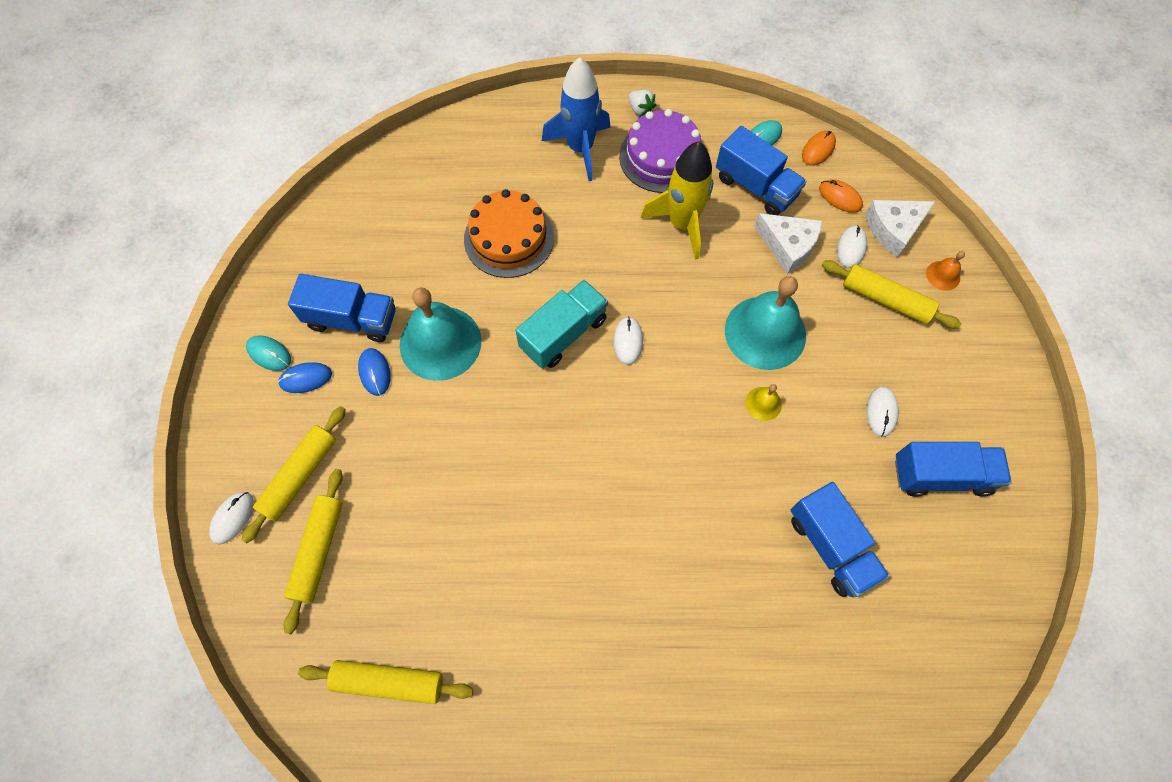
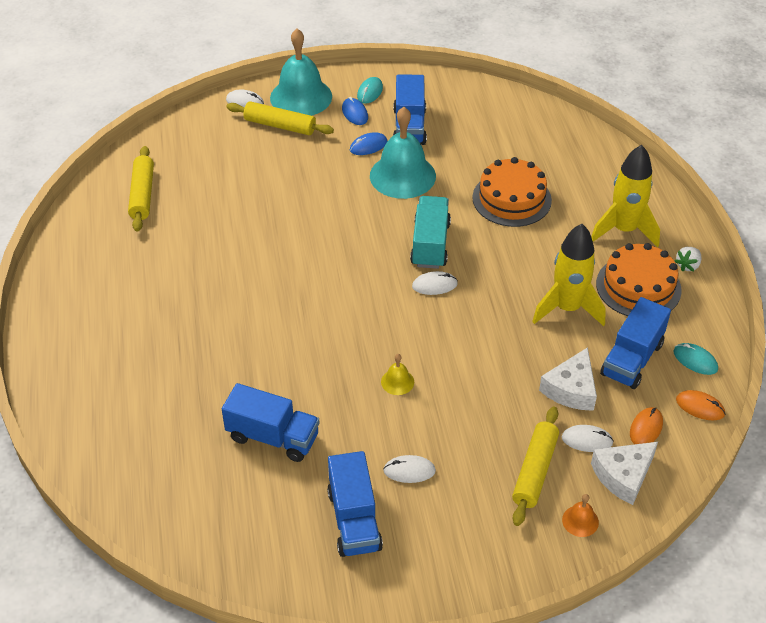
camera: 80 degrees right, 20 degrees down
(318, 551) = (228, 145): yellow rolling pin -> none
(563, 334) = (430, 244): turquoise truck -> turquoise truck turned 120 degrees counterclockwise
(580, 148) = (624, 230): blue rocket -> yellow rocket
(662, 157) = (638, 287): purple cake -> orange cake
(765, 332) = (470, 378): turquoise bell -> turquoise bell (301, 97)
(830, 546) = (273, 437): blue truck -> blue truck turned 120 degrees counterclockwise
(893, 229) = (623, 476): white cheese -> white cheese turned 90 degrees counterclockwise

